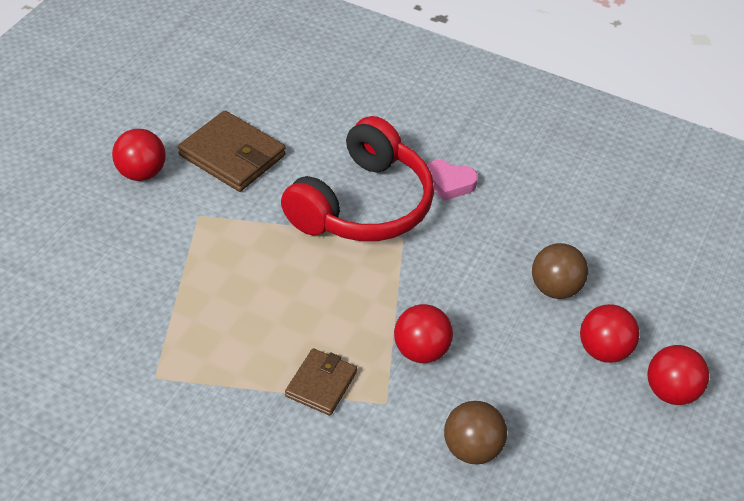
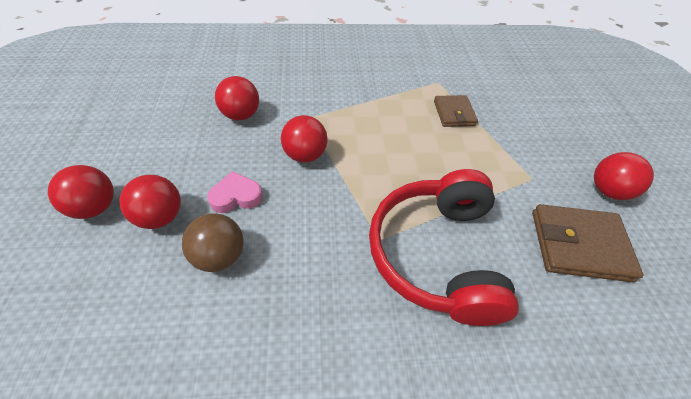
camera: 150 degrees right, 5 degrees up
(321, 384) = (352, 112): brown wallet -> brown wallet (454, 113)
(449, 183) = (381, 332): pink heart -> pink heart (236, 196)
(471, 449) = (241, 115): brown ball -> red ball

